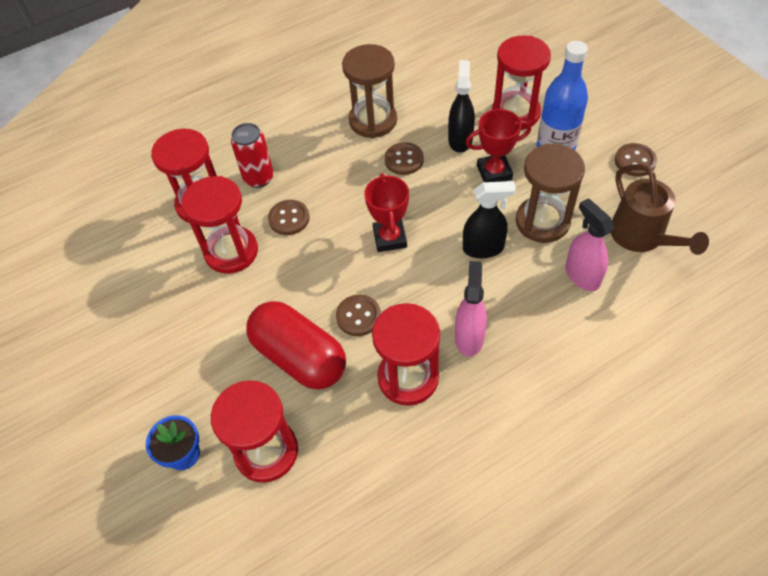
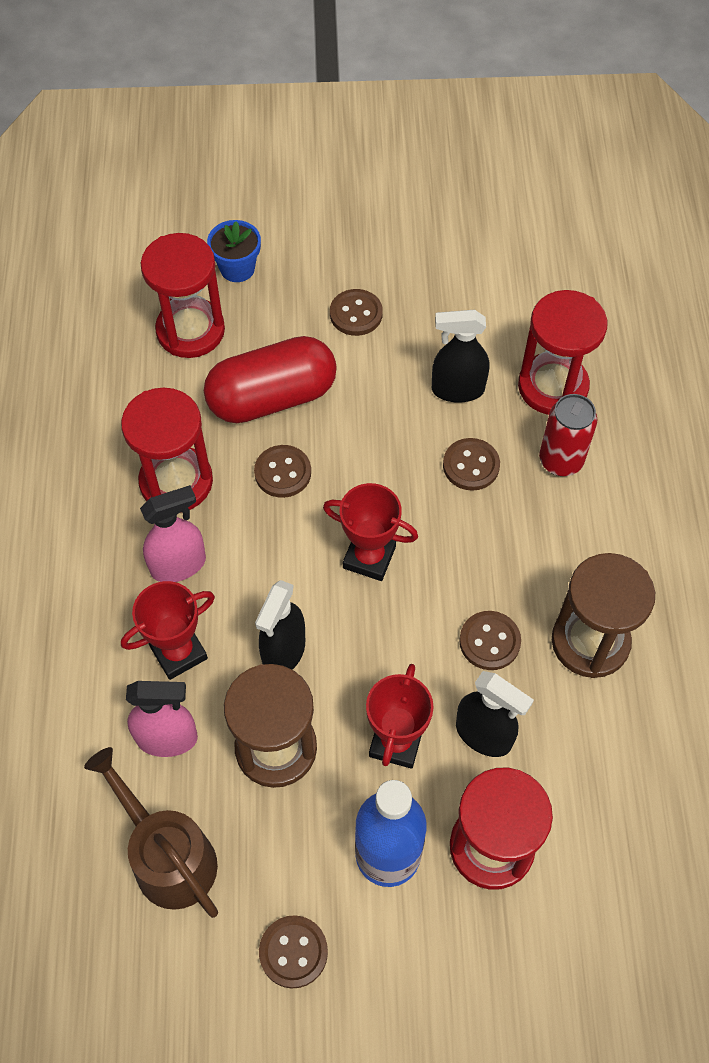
camera: 115 degrees right, 5 degrees up
(192, 343) = (356, 314): none -> brown button
(231, 252) = (457, 389): red hourglass -> black spray bottle
(469, 337) = (179, 565): pink spray bottle -> pink spray bottle turned 60 degrees counterclockwise
(526, 302) = (178, 652): none -> red trophy
(642, 237) = (167, 856): brown watering can -> brown watering can turned 45 degrees clockwise

